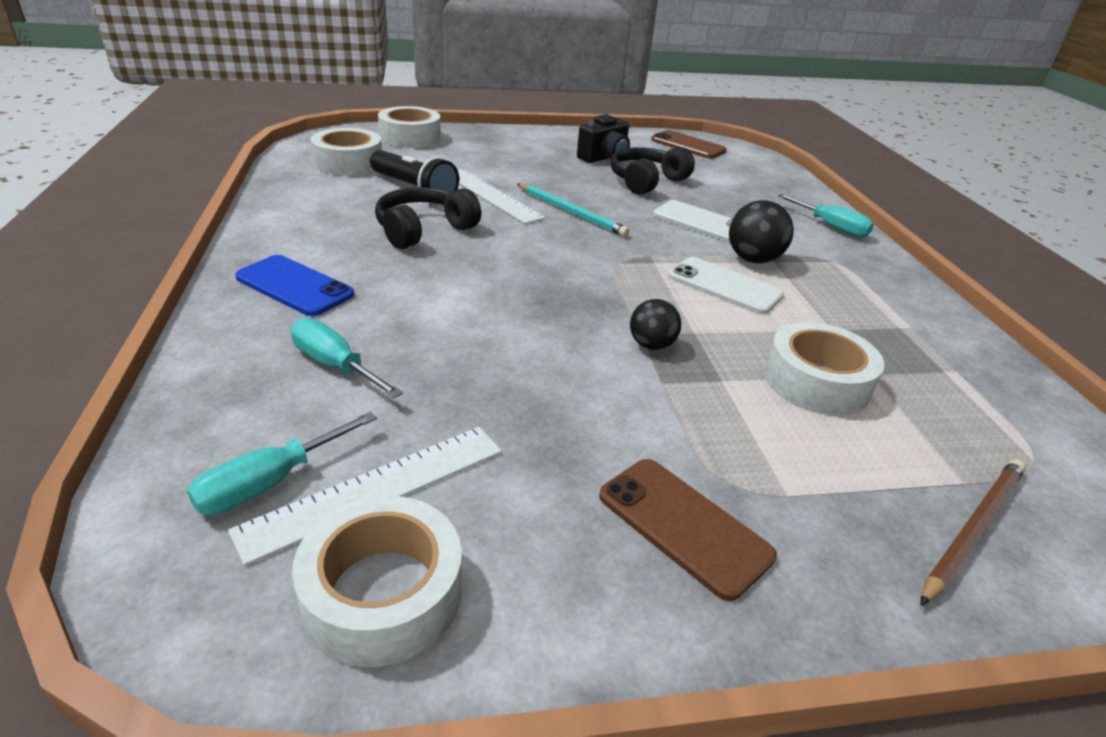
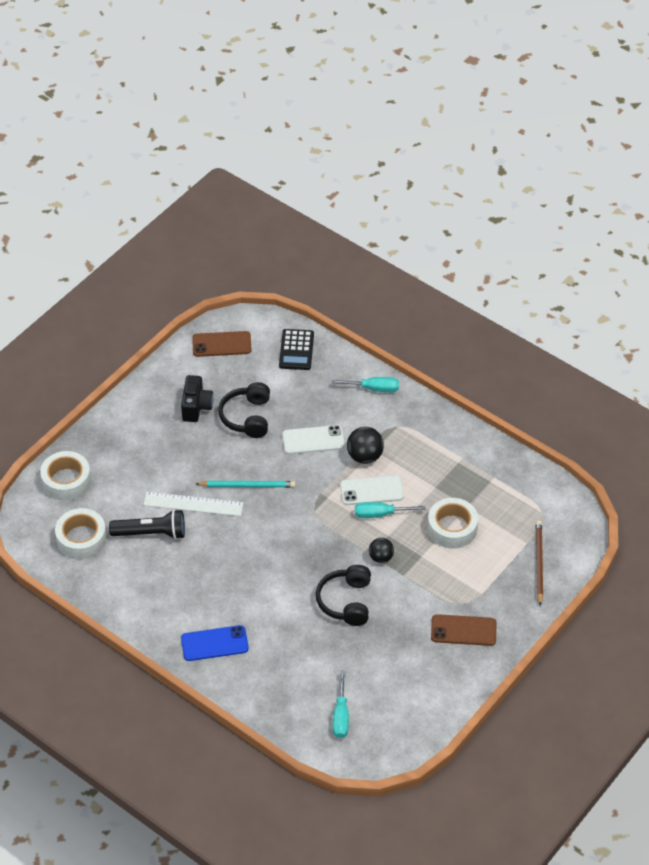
camera: 40 degrees left, 15 degrees up
(335, 365) = (291, 664): turquoise screwdriver -> turquoise screwdriver (380, 514)
(375, 488) = (371, 692): white ruler -> none
(383, 593) = (413, 715): white tape -> none
(424, 230) = (206, 562): black headphones -> black headphones (346, 601)
(764, 175) = (296, 350): none -> black calculator

